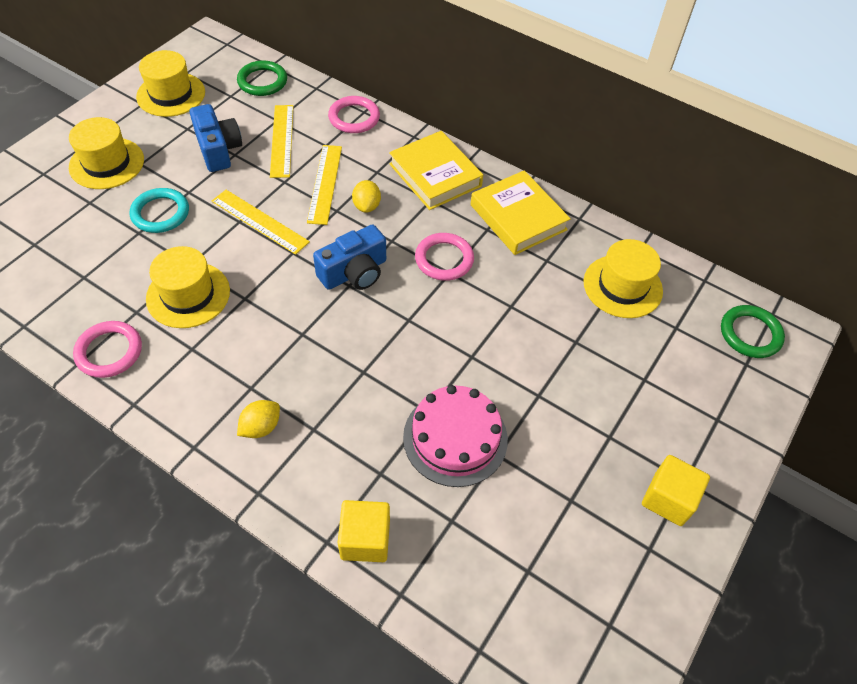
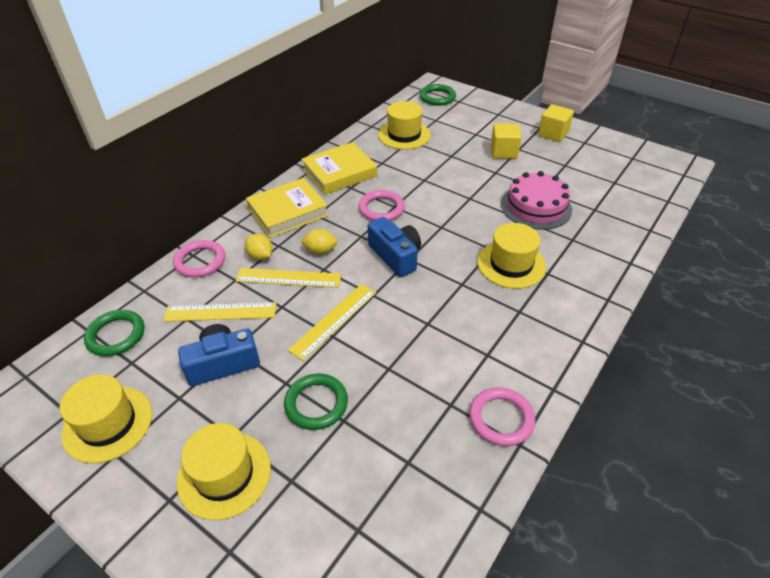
camera: 85 degrees left, 10 degrees down
(160, 213) = (316, 404): turquoise ring -> green ring
(188, 295) = (426, 365): yellow hat -> yellow hat (511, 264)
(261, 427) = (553, 302): yellow lemon -> yellow lemon (260, 256)
(365, 539) = (621, 245): yellow cube -> yellow cube (503, 152)

